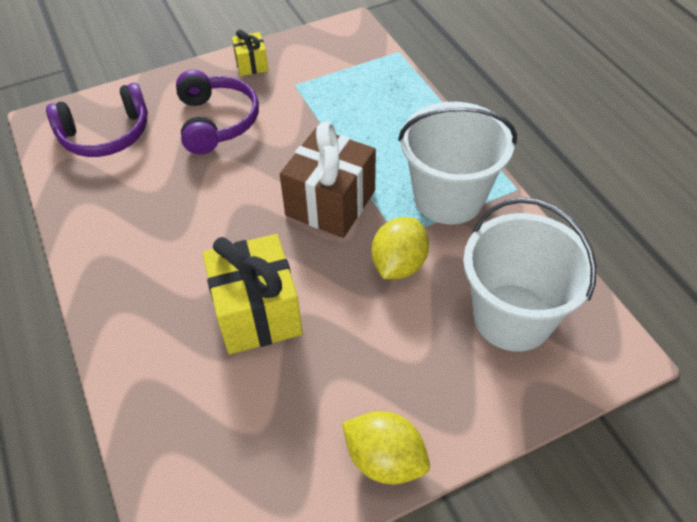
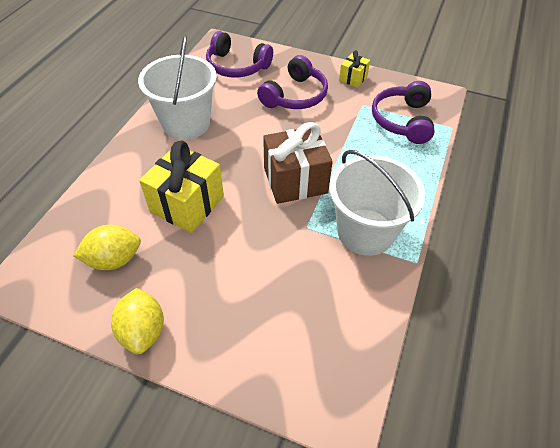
camera: 45 degrees right, 0 degrees up
(350, 74) = (403, 120): none -> purple headphones
(399, 264) = (286, 242): yellow lemon -> yellow lemon (114, 259)
(512, 317) = (308, 330): white bucket -> white bucket (186, 123)

